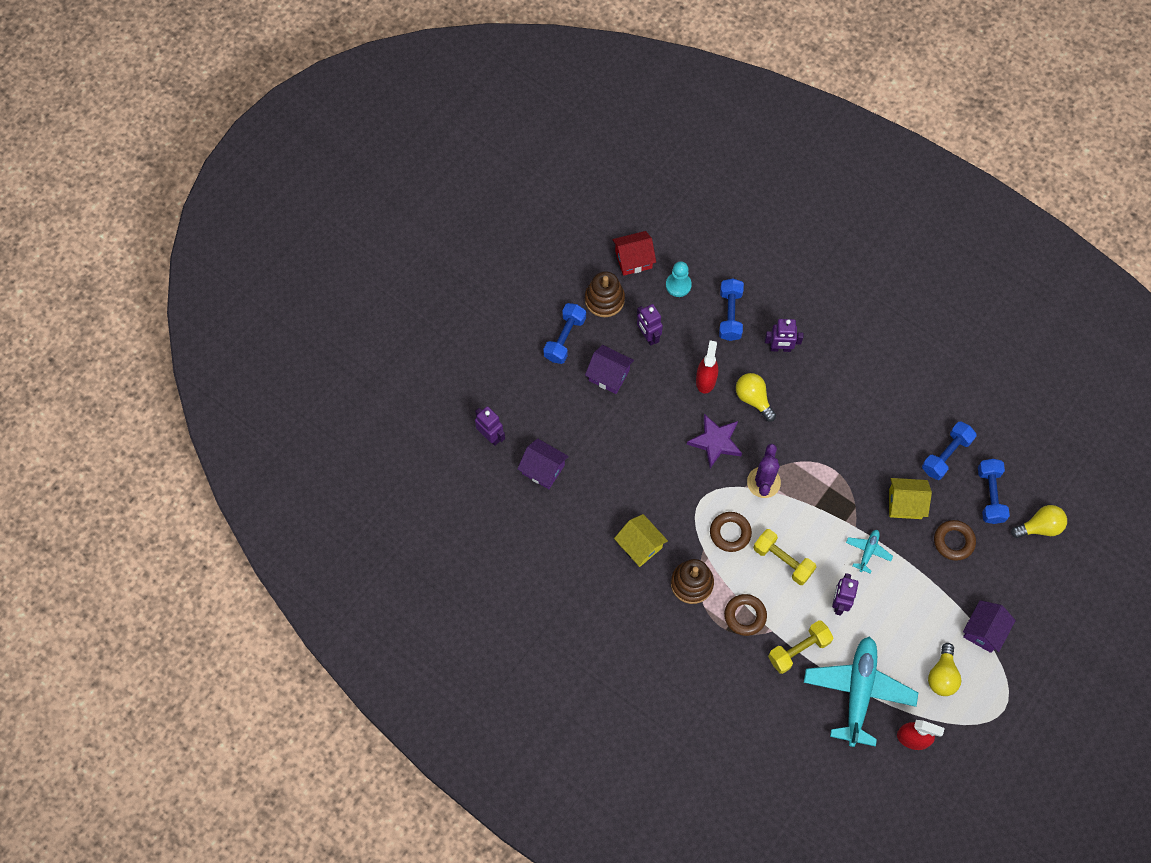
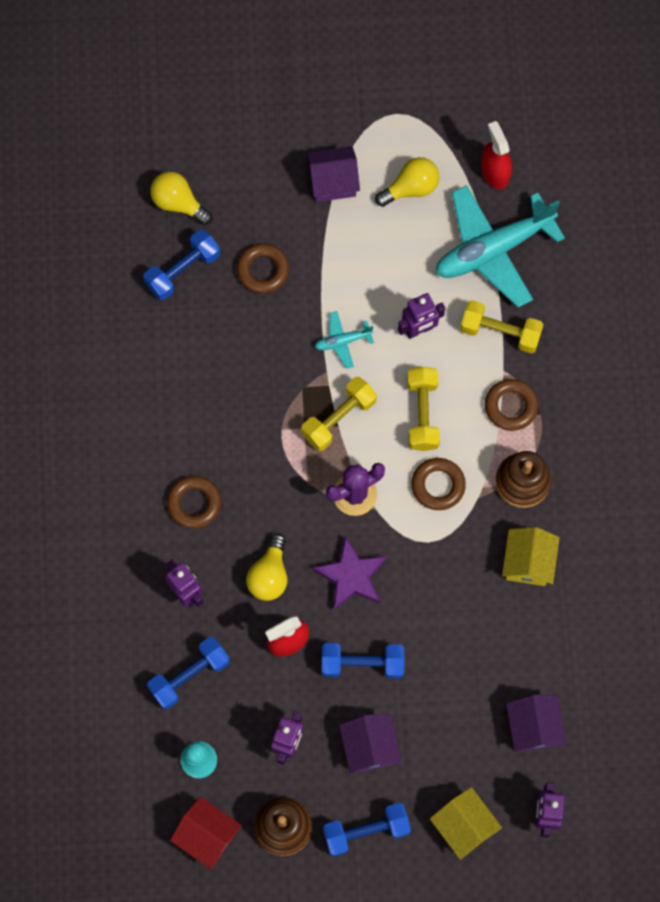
camera: 130 degrees left, 5 degrees up
(819, 510) = (339, 418): none -> yellow dumbbell
(831, 391) = (194, 503): none -> brown ring
(905, 504) = (260, 343): yellow house -> yellow house (464, 826)
(946, 455) = (172, 341): blue dumbbell -> blue dumbbell (362, 663)

